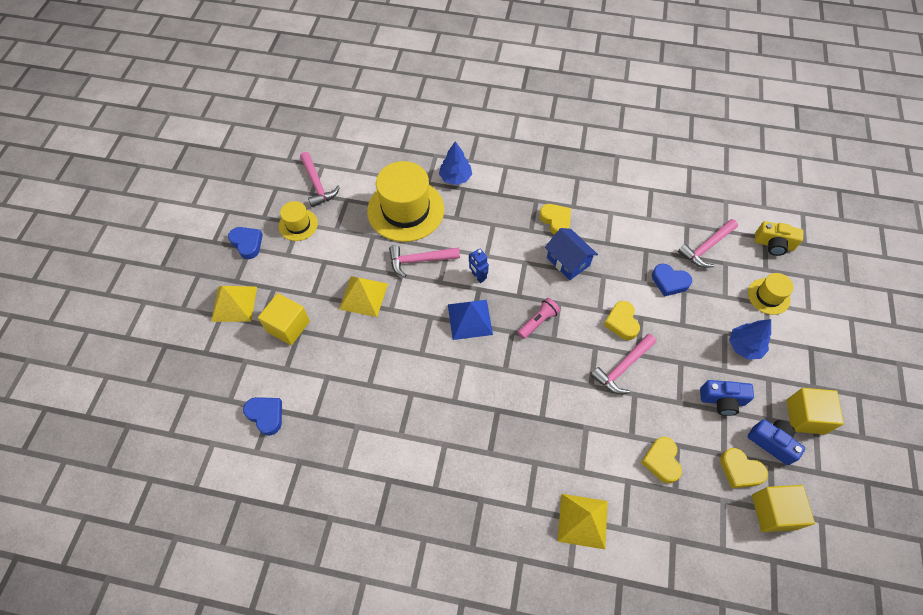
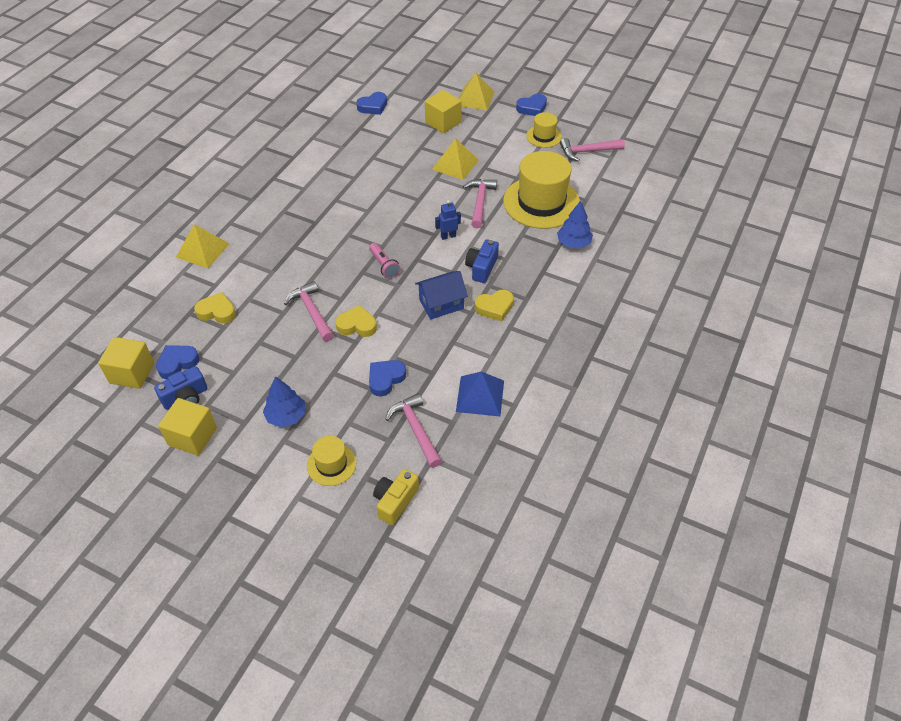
camera: 105 degrees right, 10 degrees down
(469, 319) = (406, 222): blue pyramid -> blue pyramid (480, 396)
(722, 400) = (243, 375): blue camera -> blue camera (481, 268)
(740, 470) = (177, 363): yellow heart -> blue heart

